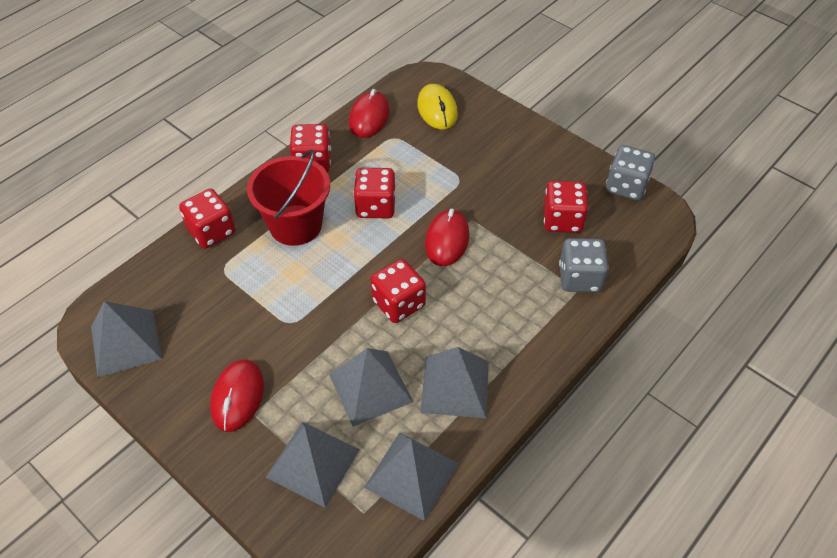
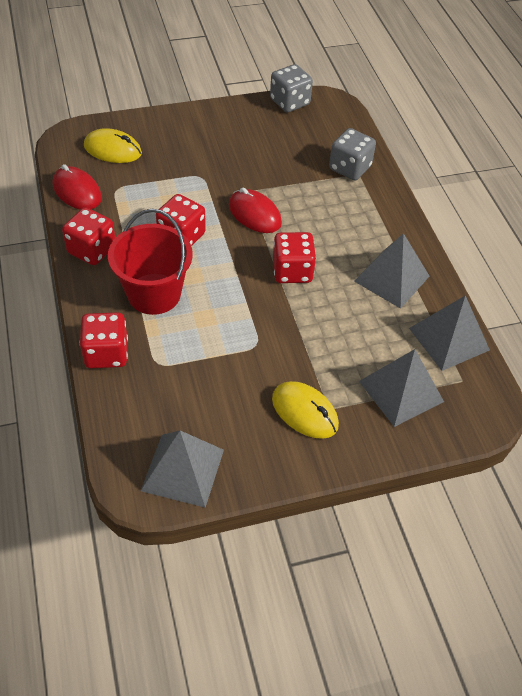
camera: 60 degrees left, 0 degrees up
(237, 397) = (305, 412): red mouse -> yellow mouse
(370, 387) = (358, 325): grey pyramid -> none
(562, 220) = (291, 147): red dice -> none

